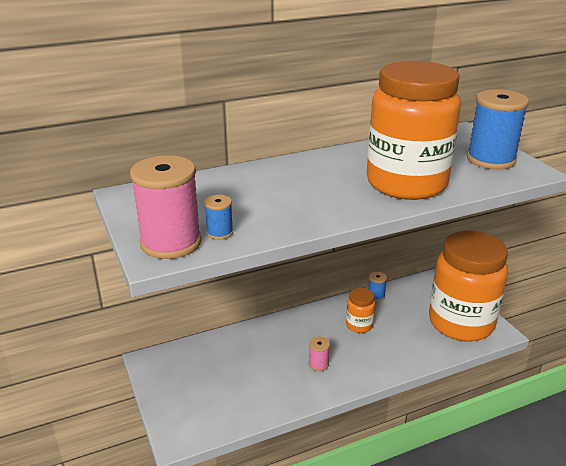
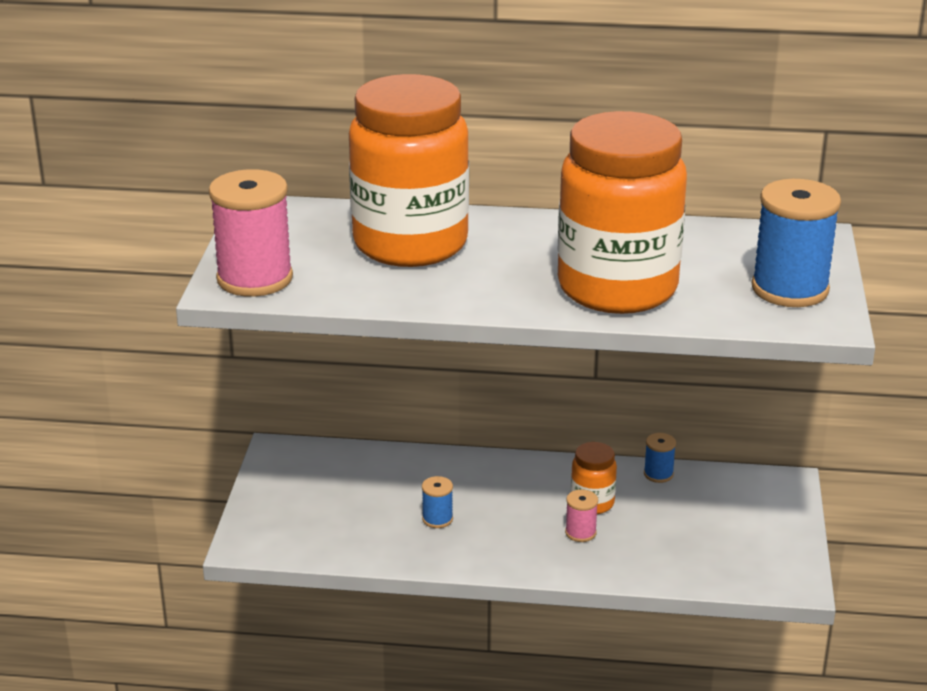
camera: 30 degrees right, 0 degrees up
(219, 233) = (317, 283): blue spool -> blue spool (437, 519)
(318, 364) = (487, 529): pink spool -> pink spool (580, 533)
(461, 323) = (750, 552): orange jar -> orange jar (410, 244)

